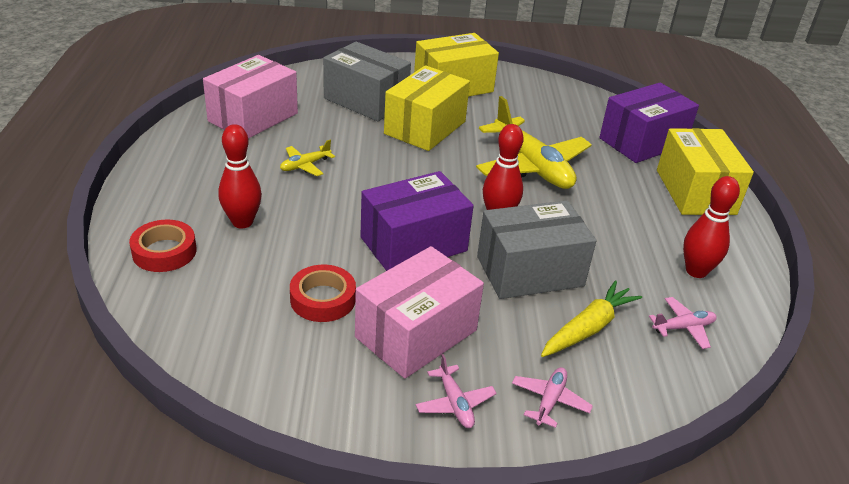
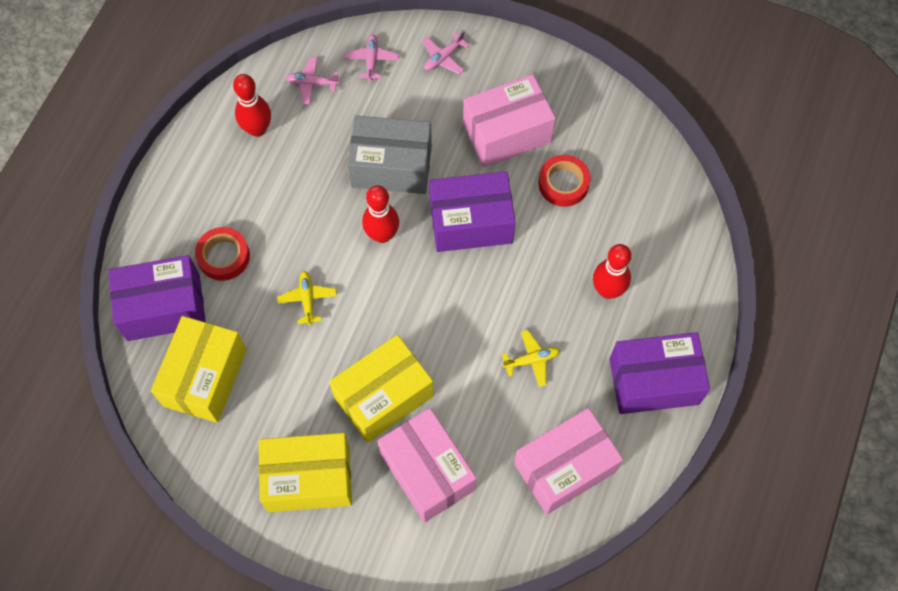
camera: 155 degrees left, 30 degrees up
(164, 251) = (676, 270): red tape -> red tape (223, 256)
(180, 172) = (653, 381): none -> purple box
(366, 101) = (427, 471): grey box -> pink box
(455, 403) = (505, 73): pink plane -> pink plane (371, 60)
(531, 166) = (307, 299): yellow plane -> yellow plane, size x0.44
(588, 328) = (381, 103): yellow carrot -> none
(695, 192) = (175, 218): yellow box -> yellow box (205, 377)

